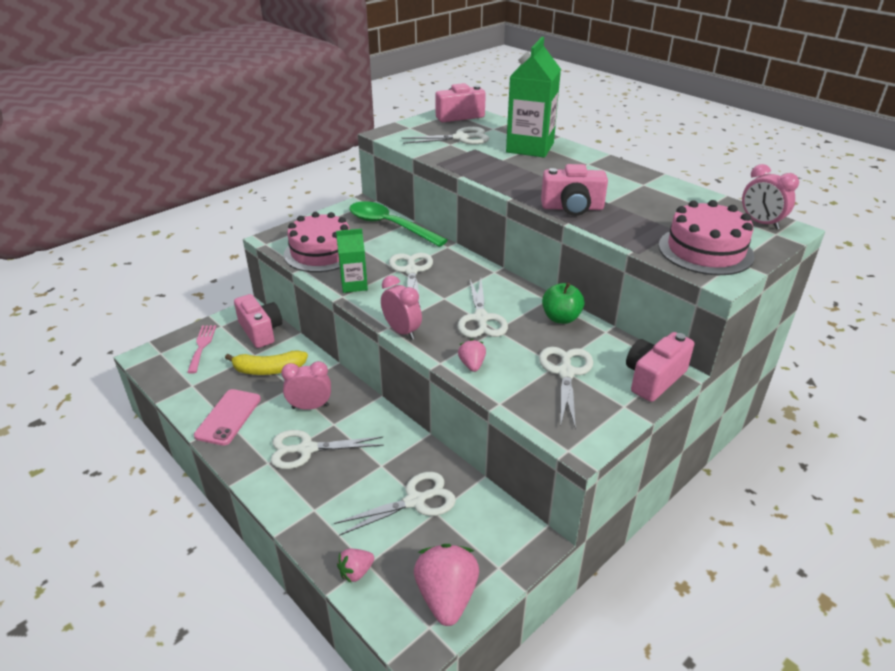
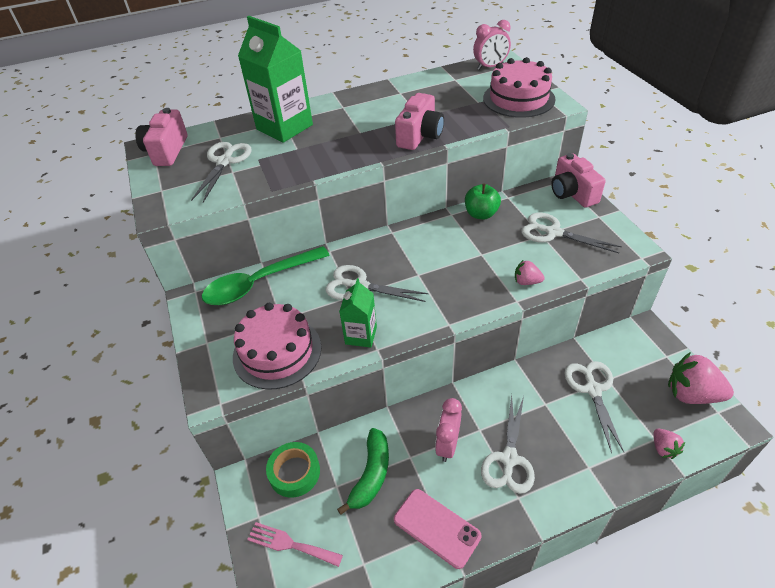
camera: 65 degrees left, 10 degrees up
(261, 331) = (294, 472): pink camera -> green tape
(268, 370) = (371, 475): yellow banana -> green banana
(402, 331) = (460, 315): pink clock -> none
(481, 318) = (462, 259): white scissors -> none

